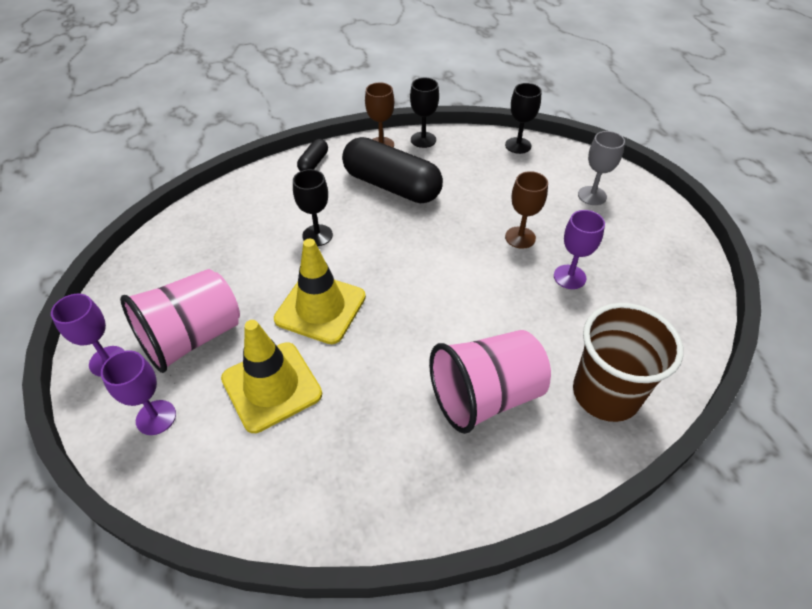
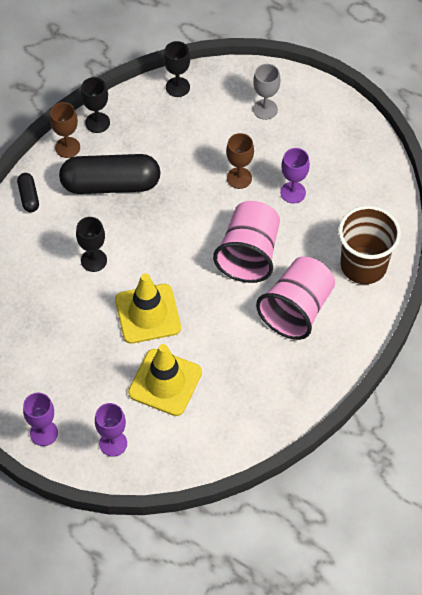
camera: 35 degrees left, 10 degrees up
(192, 338) = (83, 385): pink cup -> pink cup (249, 254)

